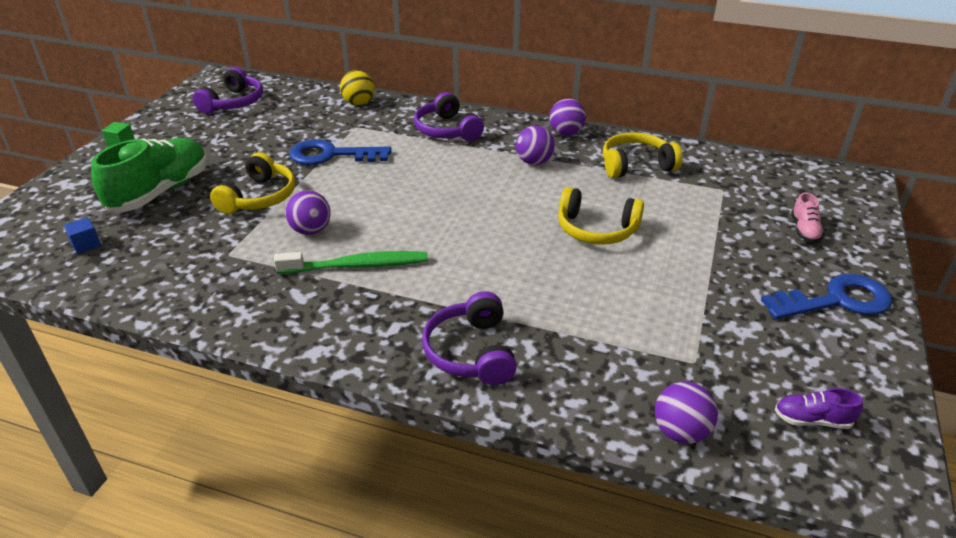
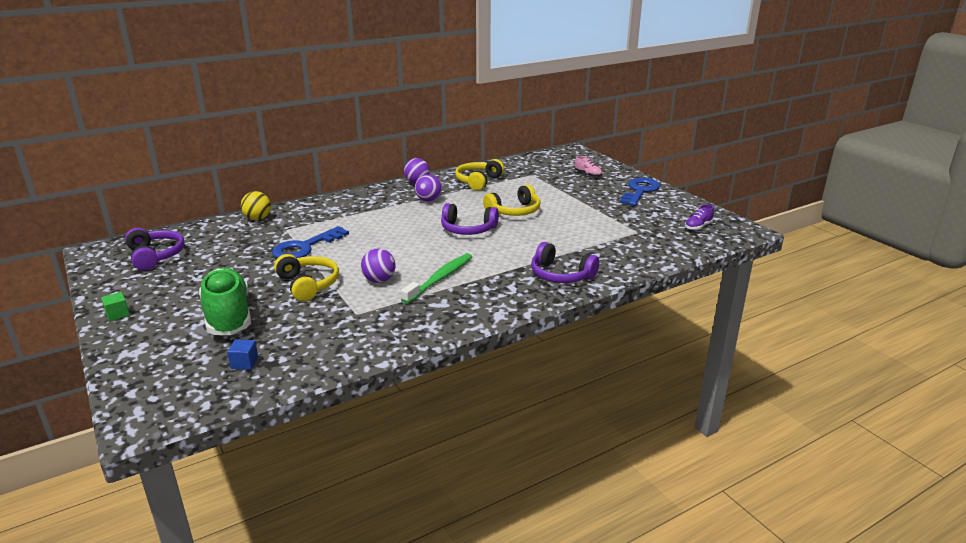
camera: 50 degrees left, 10 degrees down
(447, 130) = (349, 207): purple headphones -> purple headphones (468, 229)
(680, 432) = (674, 252): purple ball -> none

